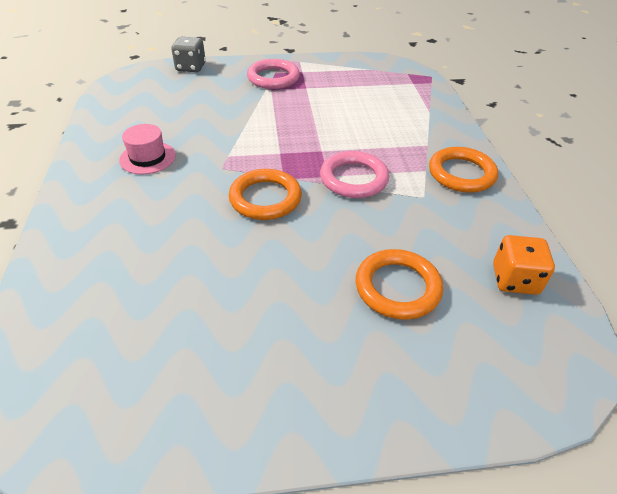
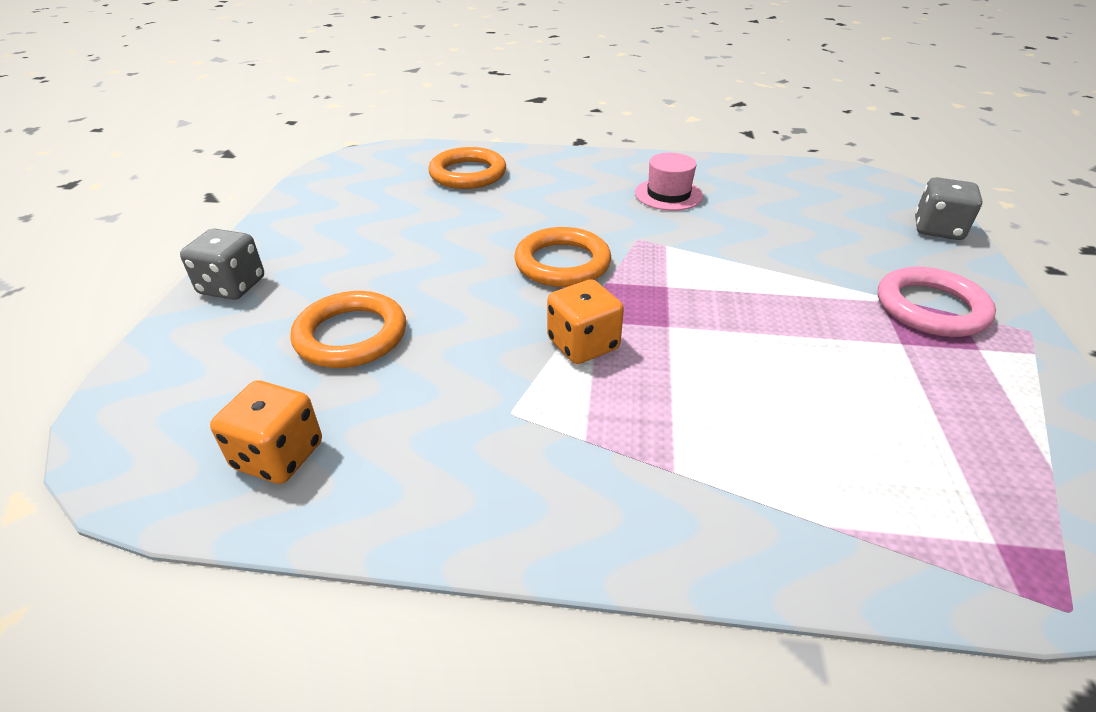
camera: 105 degrees right, 5 degrees down
(353, 179) = (583, 344): pink ring -> orange dice
(373, 410) = (232, 286): none -> grey dice
(461, 174) = (559, 492): orange ring -> orange ring (468, 174)

